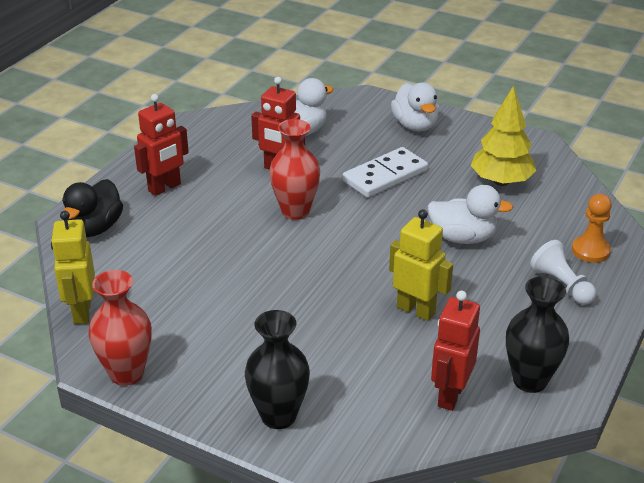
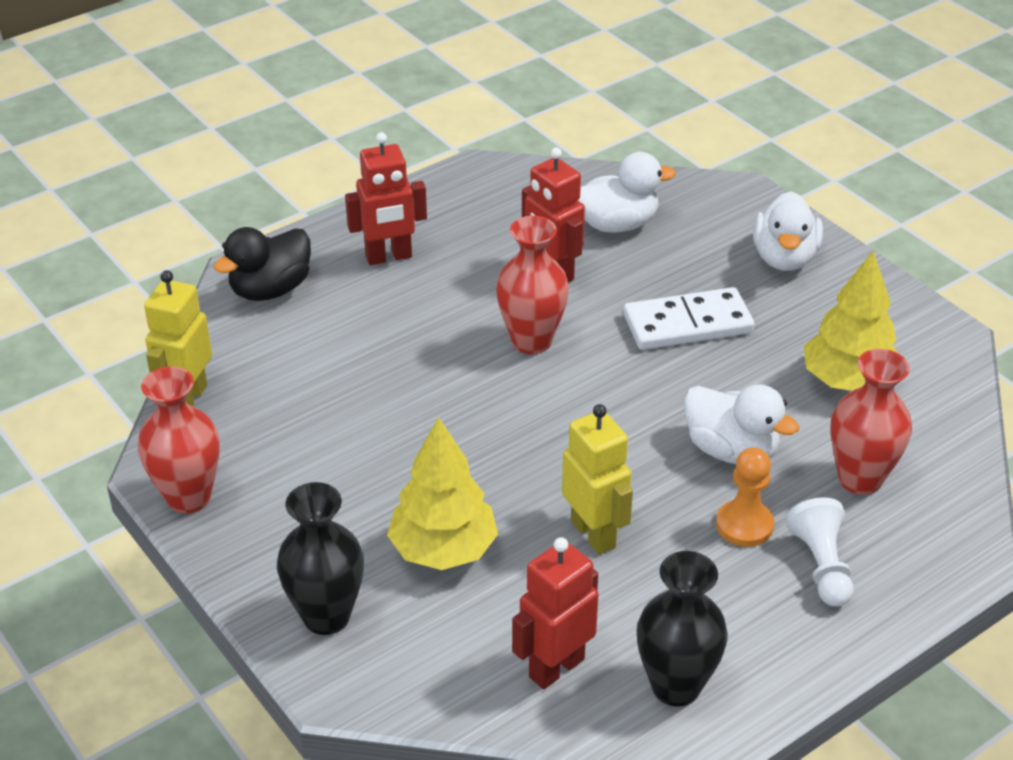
camera: 25 degrees right, 5 degrees up
(328, 350) = (443, 550): none -> yellow tree
(547, 232) = (860, 479): none -> red vase
(590, 251) = (902, 528): orange pawn -> orange pawn (744, 525)

